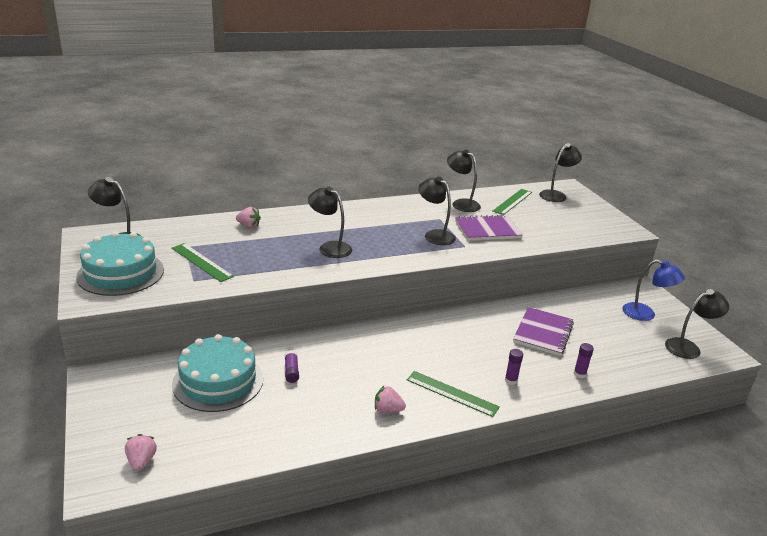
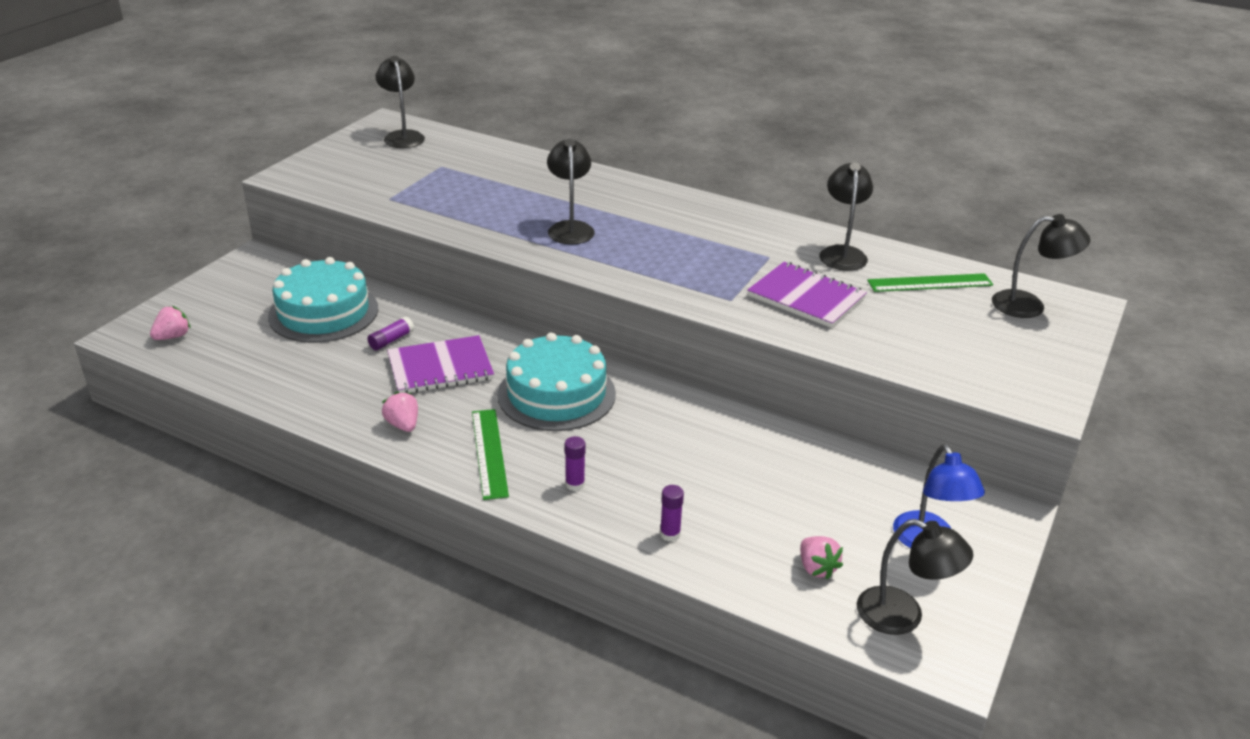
camera: 50 degrees right, 5 degrees up
(121, 273) = (348, 165): turquoise cake -> turquoise cake (556, 394)
(201, 262) = (426, 186): green ruler -> none
(248, 226) = (536, 171): pink strawberry -> pink strawberry (816, 568)
(434, 235) = (719, 271): black lamp -> none
(543, 333) = (721, 468): purple notebook -> purple notebook (440, 368)

